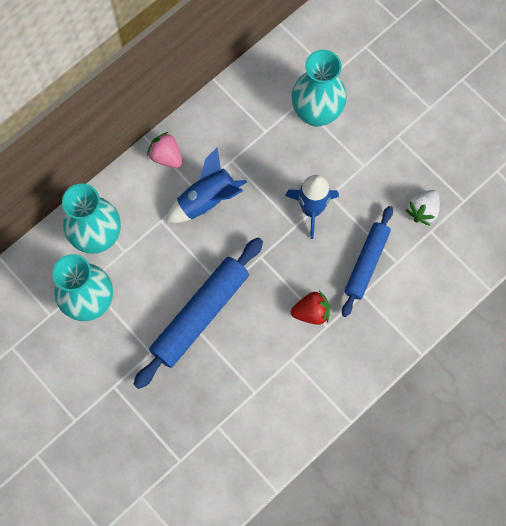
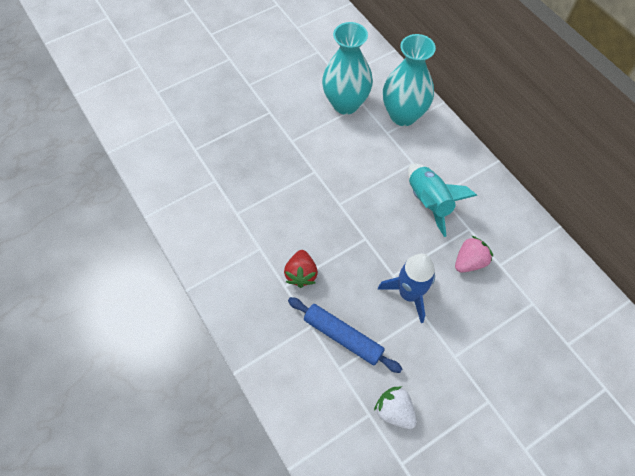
camera: 100 degrees right, 10 degrees down
(166, 156) = (476, 175): pink strawberry -> pink strawberry (469, 261)
(200, 315) = (318, 181): blue rolling pin -> none
(207, 200) = (429, 202): blue rocket -> turquoise rocket
(316, 113) = (520, 318): turquoise vase -> none

